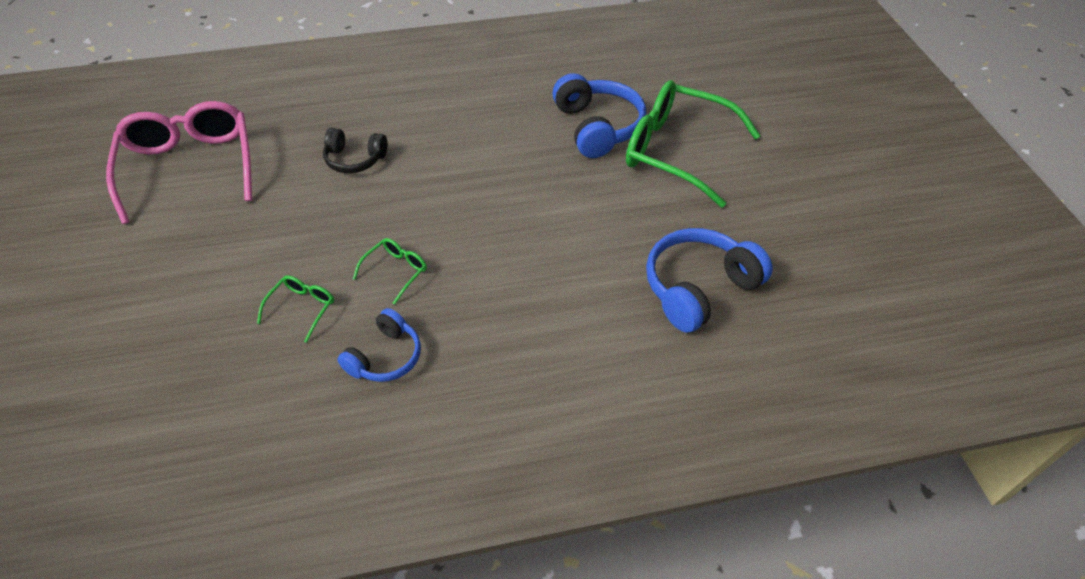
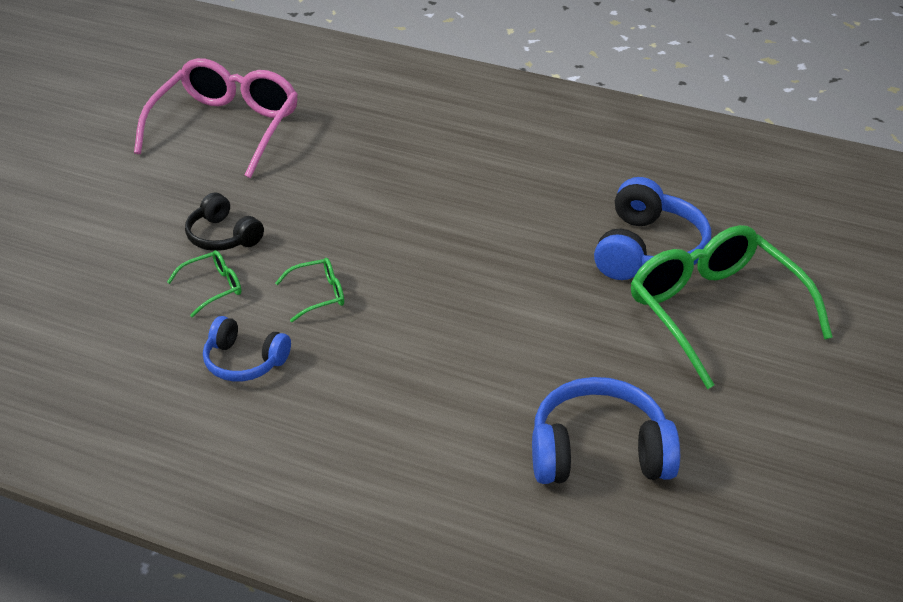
camera: 35 degrees right, 10 degrees down
(355, 159) = (372, 180): black headphones -> black headphones (223, 236)
(385, 357) = (244, 362): blue headphones -> blue headphones turned 45 degrees clockwise

